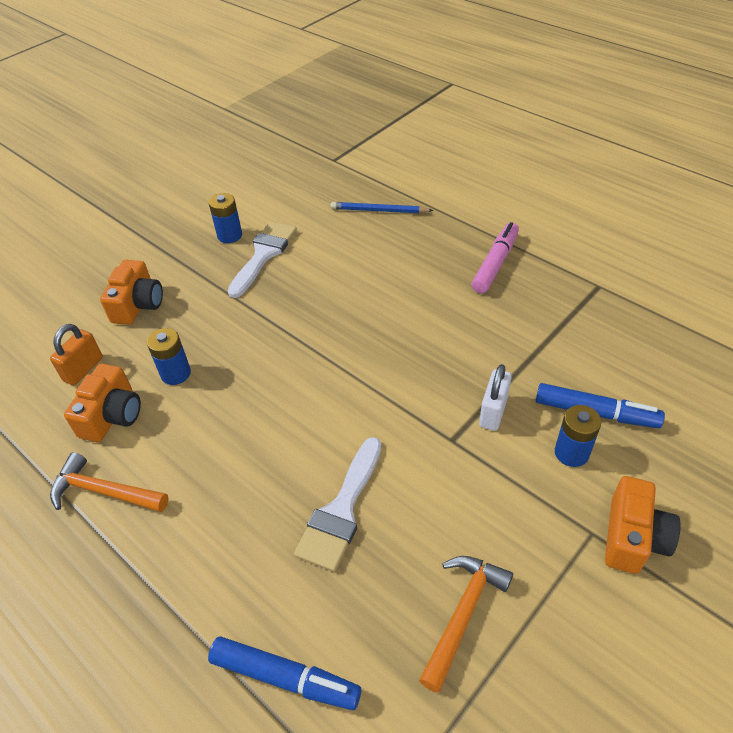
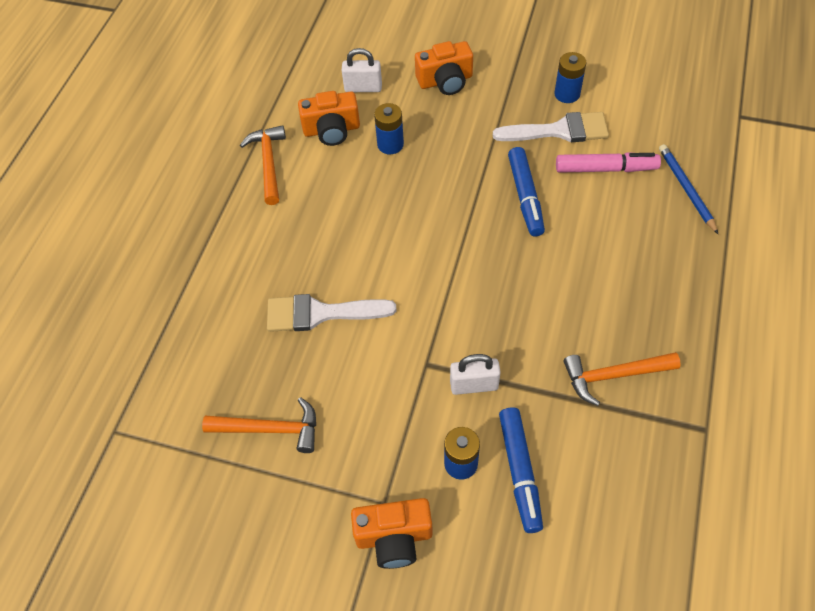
camera: 65 degrees right, 10 degrees up
(83, 369) = (363, 88): orange padlock -> white padlock
(285, 678) = (182, 337): blue marker -> blue marker (525, 197)
(495, 263) = (675, 321): pink marker -> pink marker (606, 169)
(528, 317) = (613, 376): none -> orange hammer

